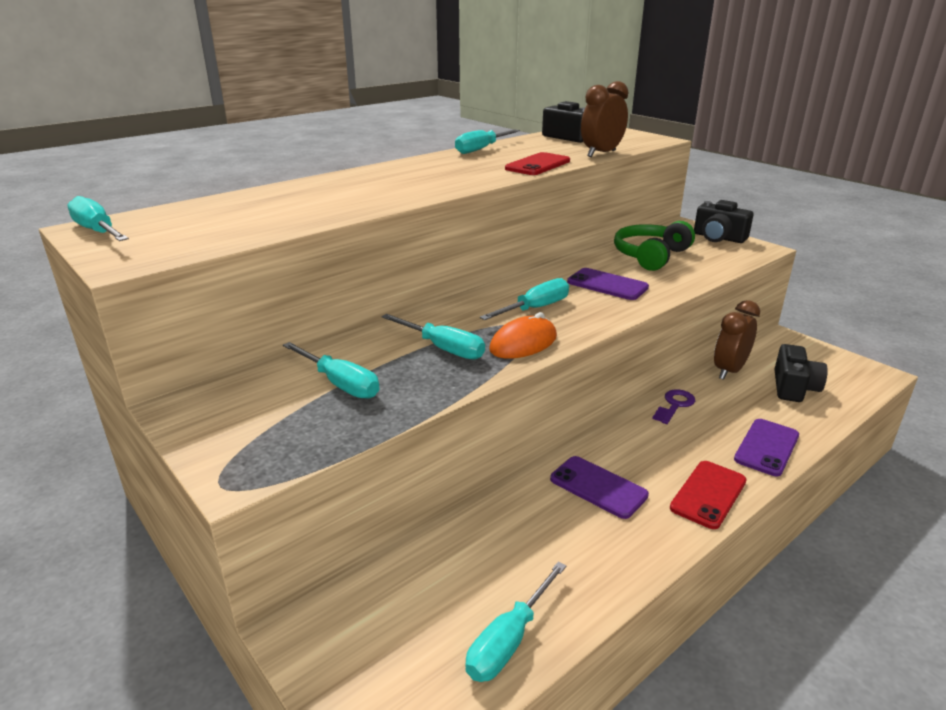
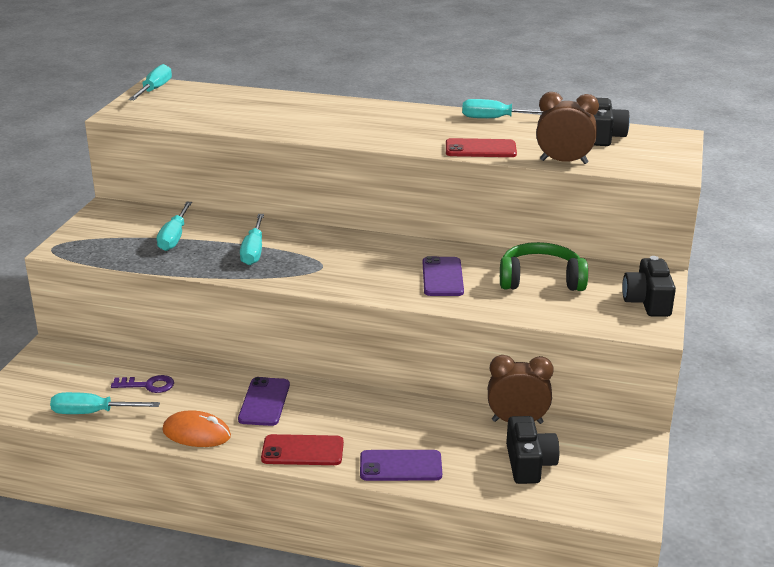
camera: 55 degrees right, 0 degrees up
(523, 343) = (293, 274): orange mouse -> orange mouse (196, 433)
(535, 308) = (357, 262): turquoise screwdriver -> none
(675, 405) = (418, 407): purple key -> purple key (148, 385)
(794, 387) = (529, 464): black camera -> black camera turned 75 degrees counterclockwise

